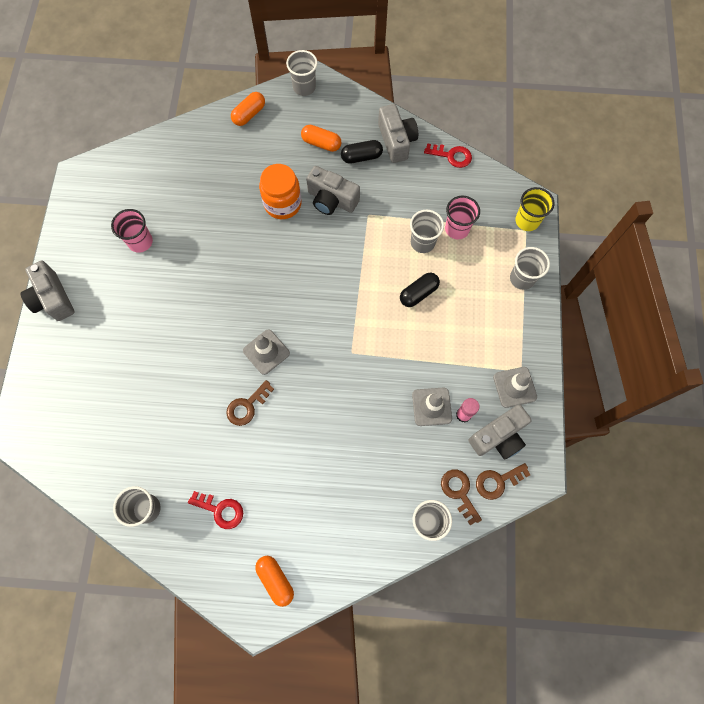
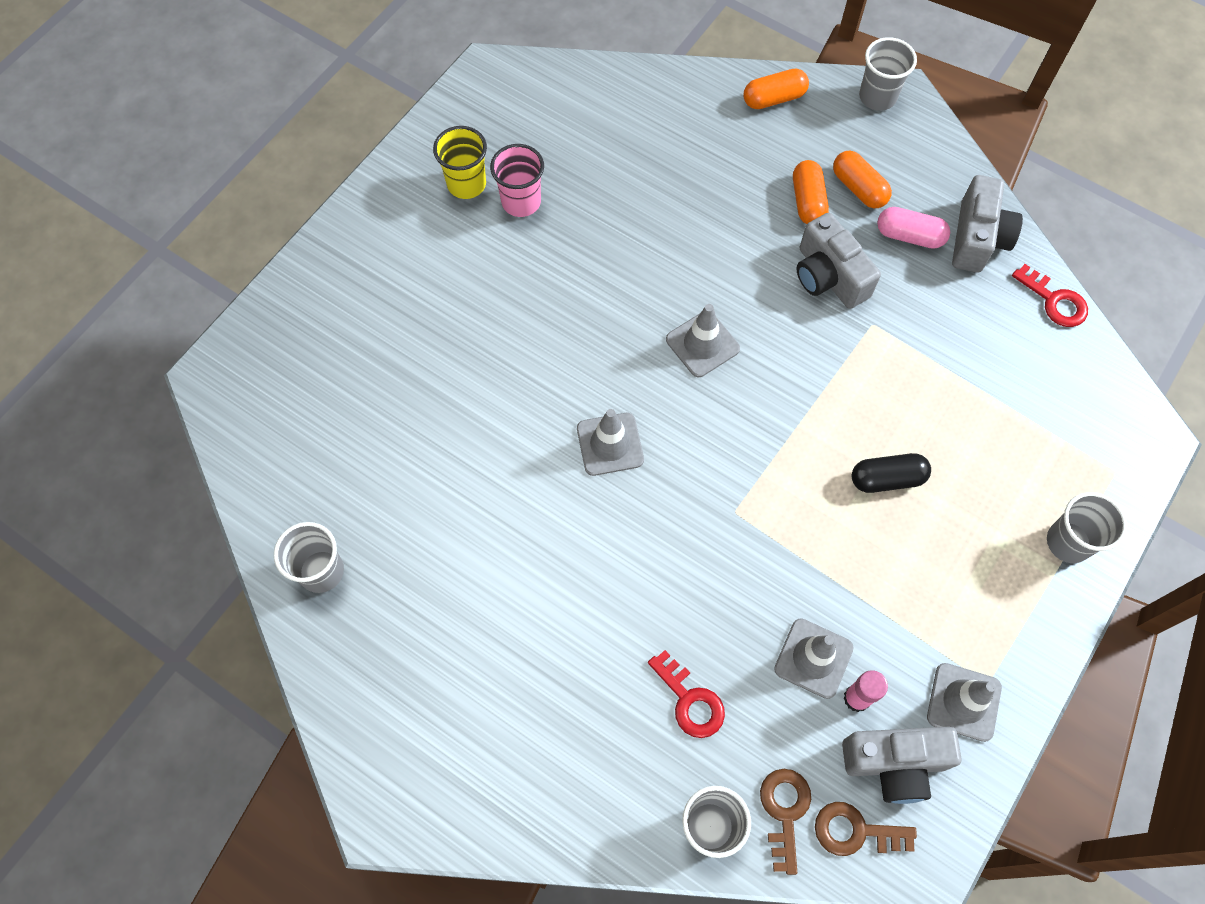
camera: 30 degrees right, 5 degrees down
(52, 298) = (361, 220): grey camera -> none
(221, 510) = (420, 632): red key -> red key (690, 700)
(247, 406) = (539, 506): brown key -> none
(275, 580) = (439, 777): orange capsule -> orange capsule (808, 201)
(282, 204) = (752, 246): orange jar -> none
(285, 271) = (702, 344): none -> grey traffic cone
(361, 157) = (909, 236): black capsule -> pink capsule
(422, 242) = (935, 407): grey cup -> none
(457, 229) = (1002, 414): pink cup -> none
(527, 221) = (1125, 458): yellow cup -> yellow cup (466, 184)

